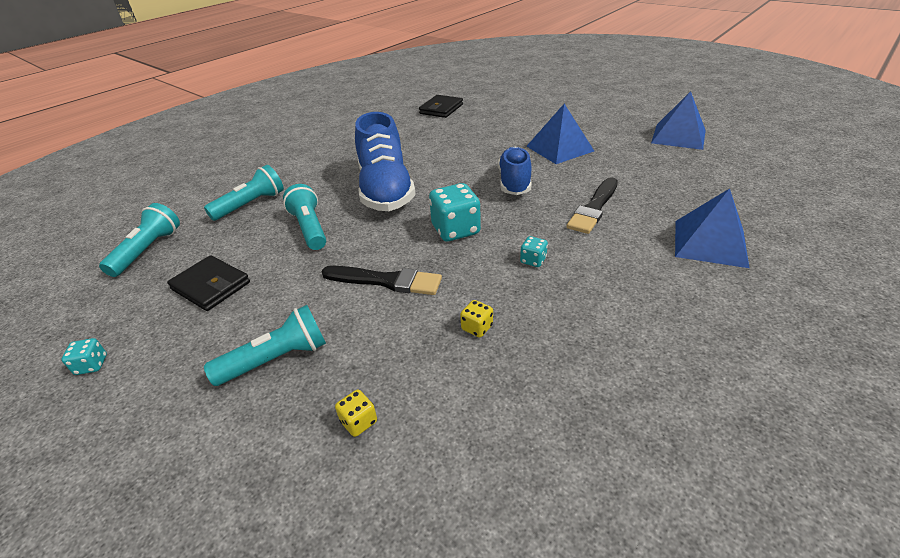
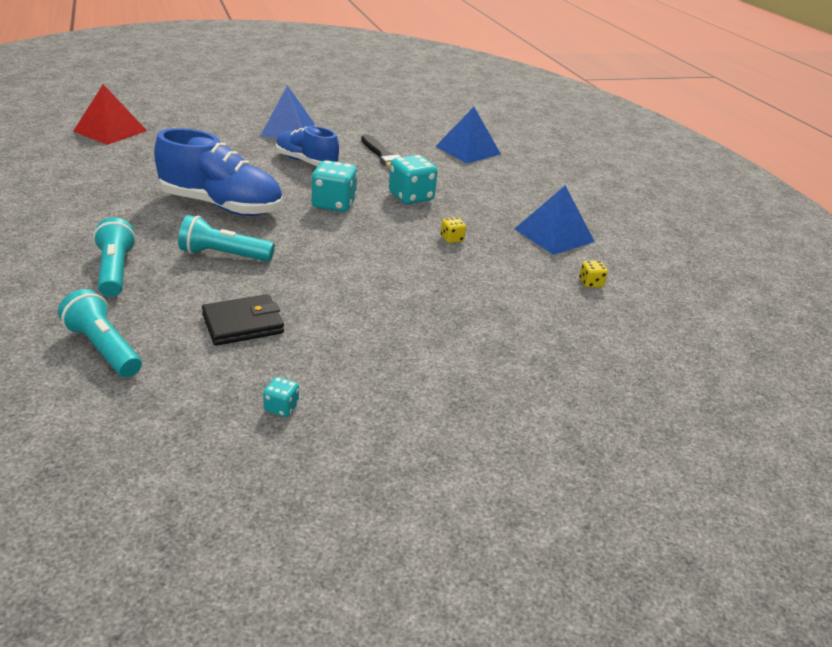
camera: 65 degrees left, 5 degrees down
(277, 359) = (391, 315): turquoise flashlight -> none
(359, 422) = (488, 302): yellow dice -> yellow dice (591, 283)
(386, 281) = (358, 249): black brush -> none
(441, 109) = (110, 131): black wallet -> red pyramid
(533, 260) = (411, 197): turquoise dice -> turquoise dice, size x2.06
(678, 136) = (346, 97): blue pyramid -> blue pyramid (554, 235)

